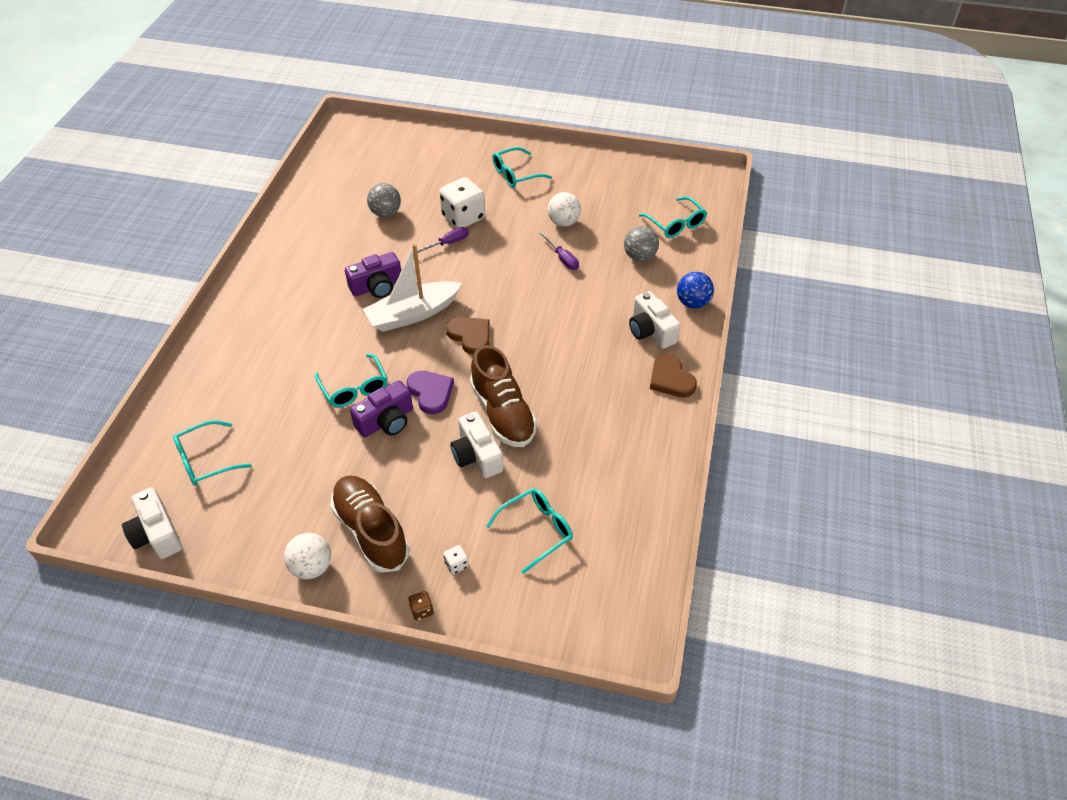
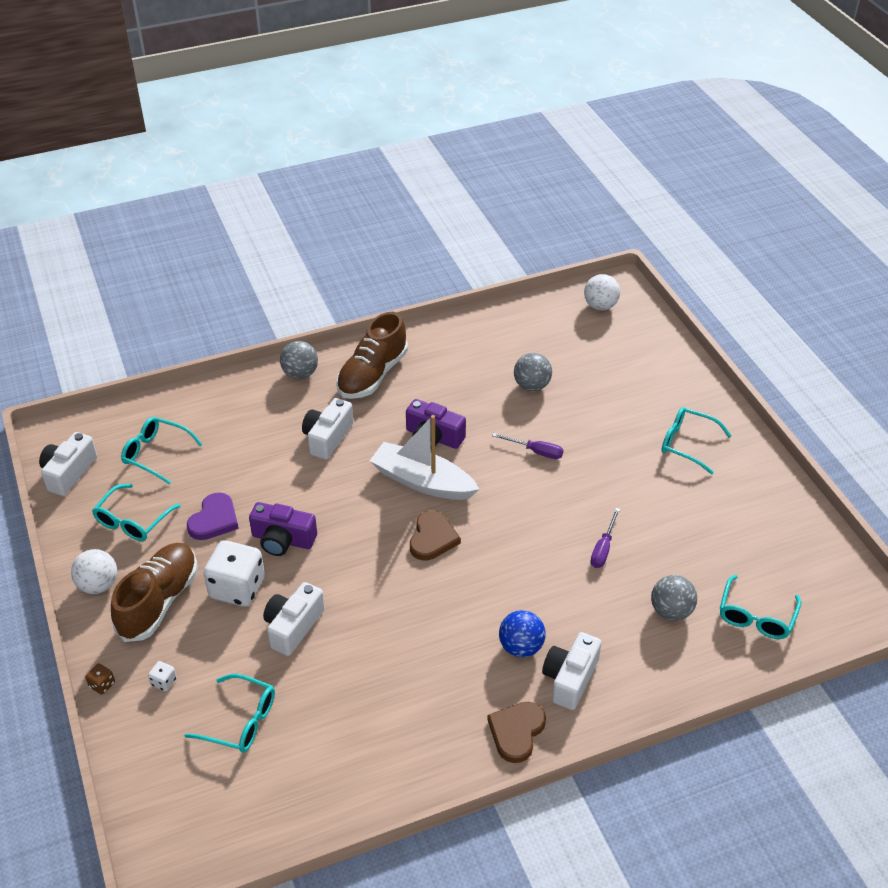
camera: 55 degrees right, 5 degrees down
(224, 326) = (300, 374): none -> grey ball
(311, 344) = (327, 438): none -> white camera
(354, 388) = (302, 496): turquoise glasses -> turquoise glasses (132, 521)
(430, 392) = (339, 550): purple heart -> purple heart (214, 519)
(463, 217) = (583, 441): white dice -> white dice (237, 588)
(503, 413) = (358, 617): brown shoe -> brown shoe (372, 375)
(563, 222) = (657, 520): white ball -> white ball (600, 306)
(692, 303) = (647, 695): blue ball -> blue ball (521, 647)

